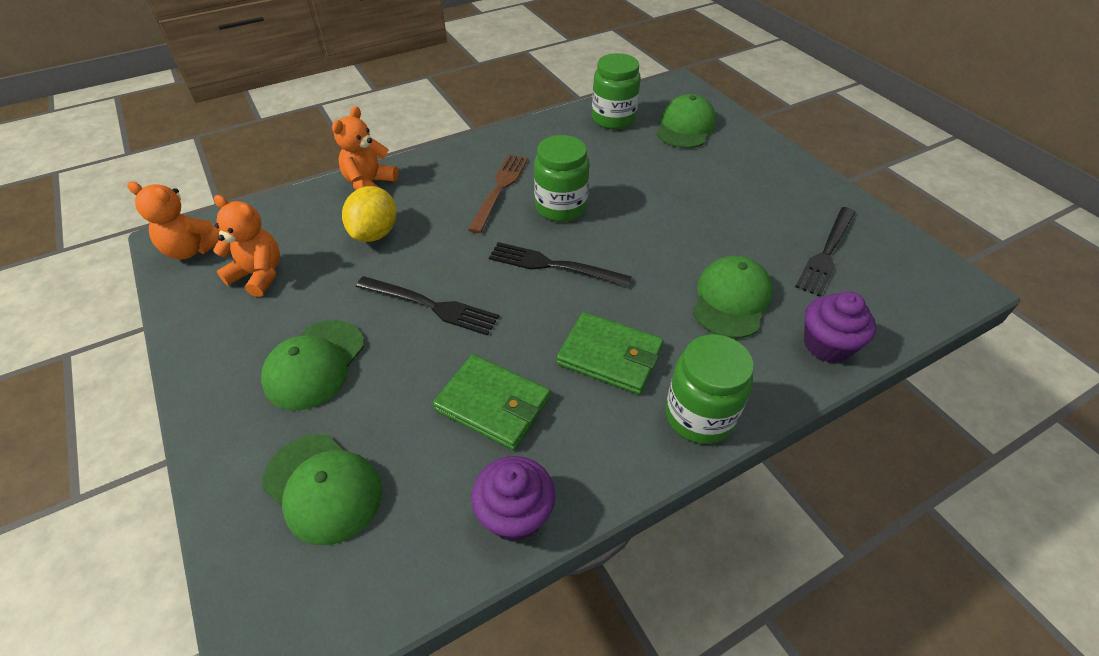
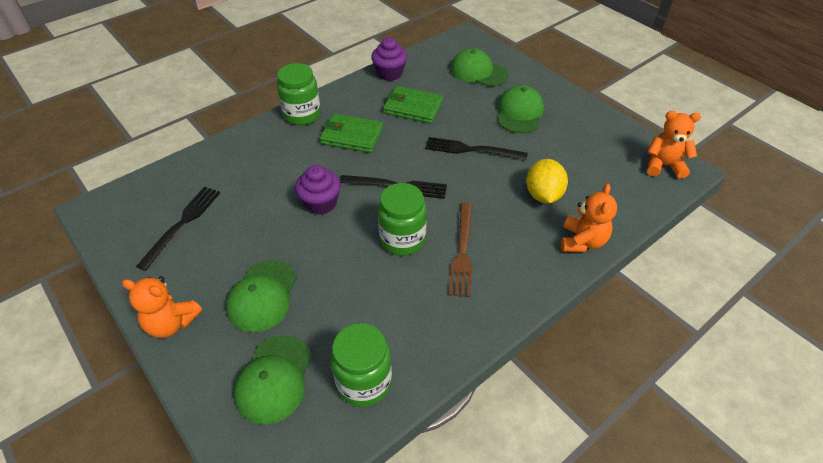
camera: 170 degrees right, 0 degrees up
(259, 275) = (599, 154): orange teddy bear -> orange teddy bear (171, 323)
(731, 300) = (269, 177): green cap -> green cap (262, 296)
(827, 345) = (215, 157): purple cupcake -> purple cupcake (320, 203)

